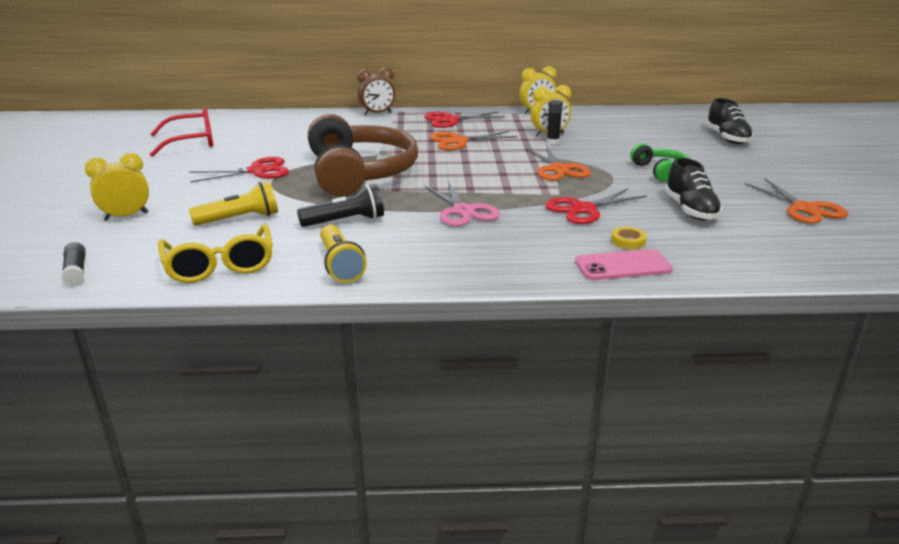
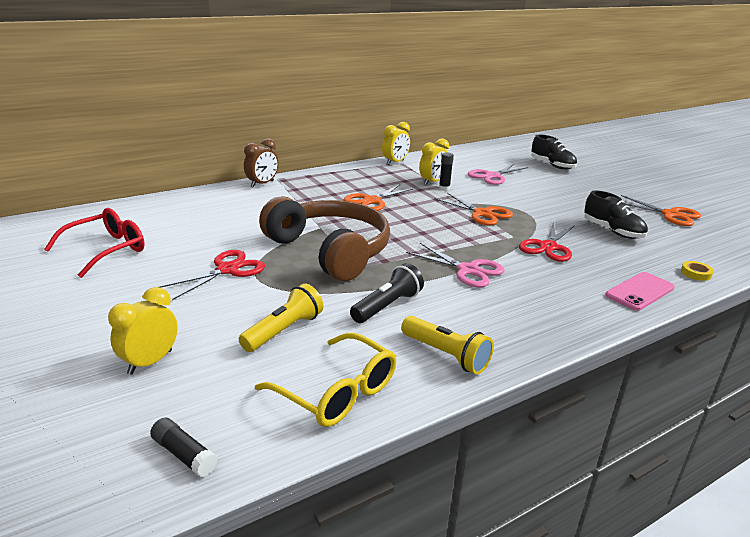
camera: 30 degrees left, 0 degrees up
(451, 120) = (337, 181): red scissors -> none
(628, 241) = (613, 268): yellow tape -> yellow tape (696, 273)
(629, 138) = (492, 176): none -> pink scissors
(661, 171) = (550, 201): green headphones -> none

